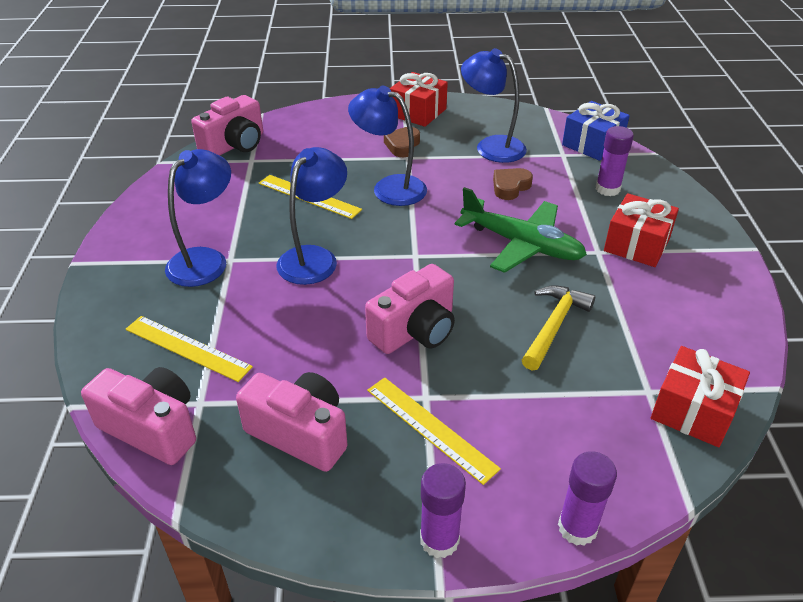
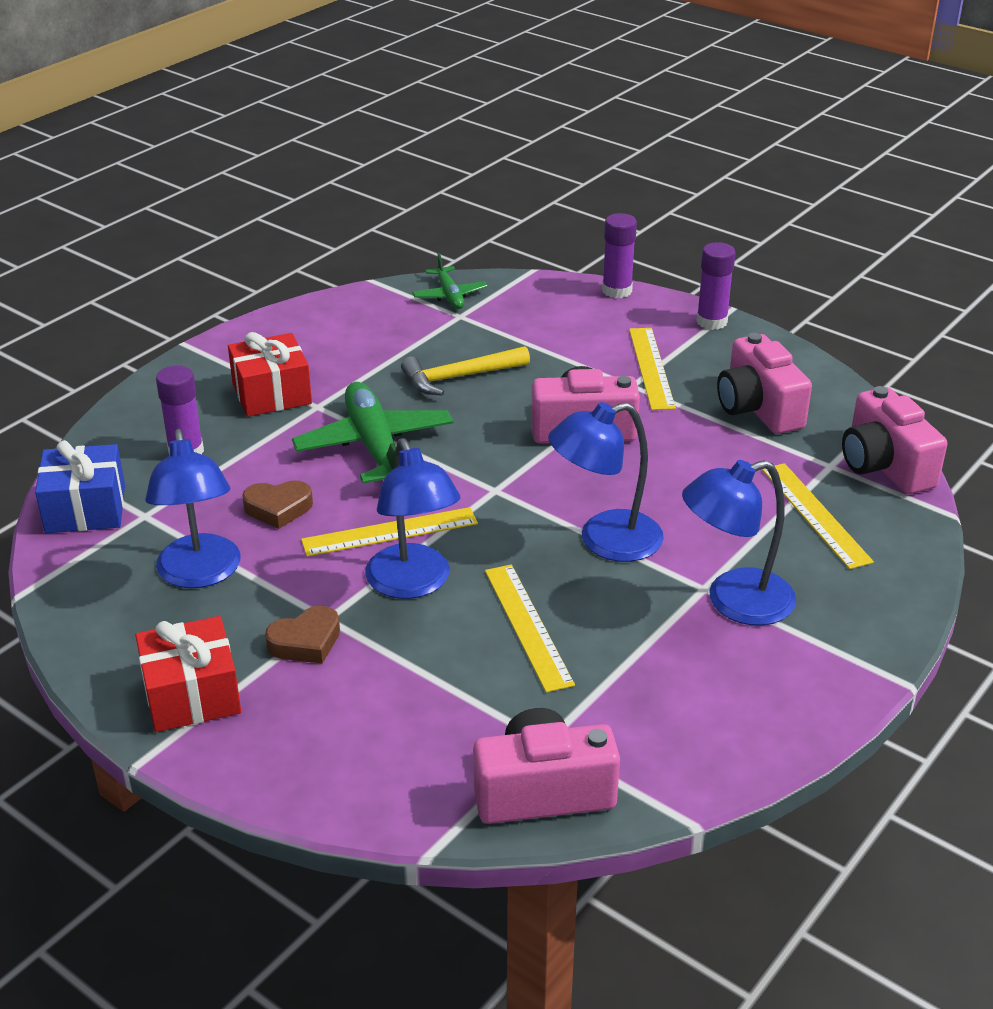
camera: 140 degrees left, 5 degrees down
(437, 204) = (390, 532): none -> yellow ruler
(693, 411) = (449, 295): red gift -> green plane

